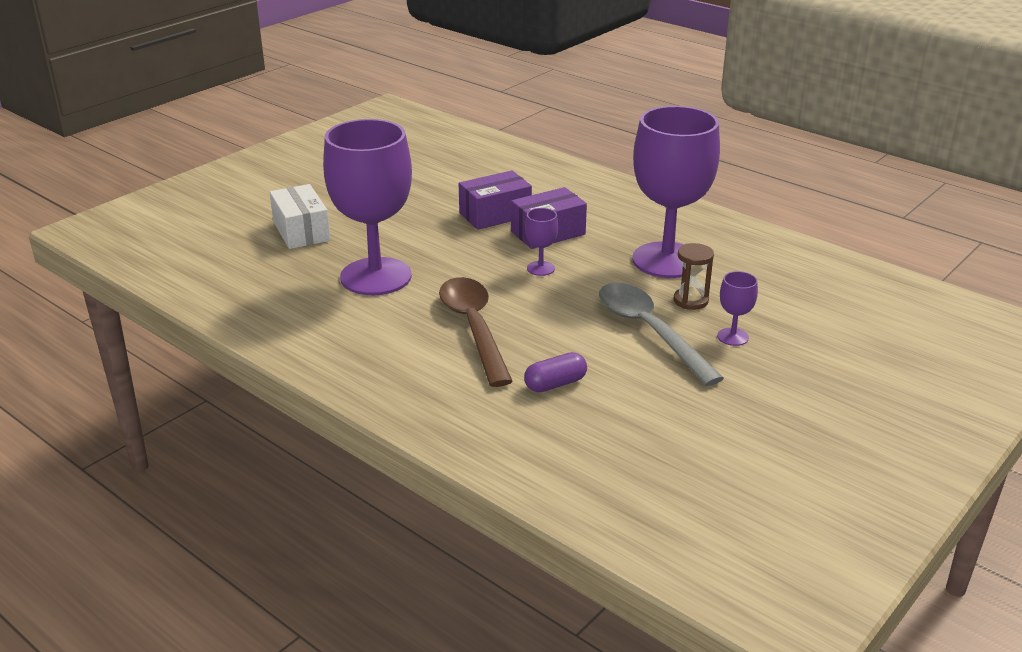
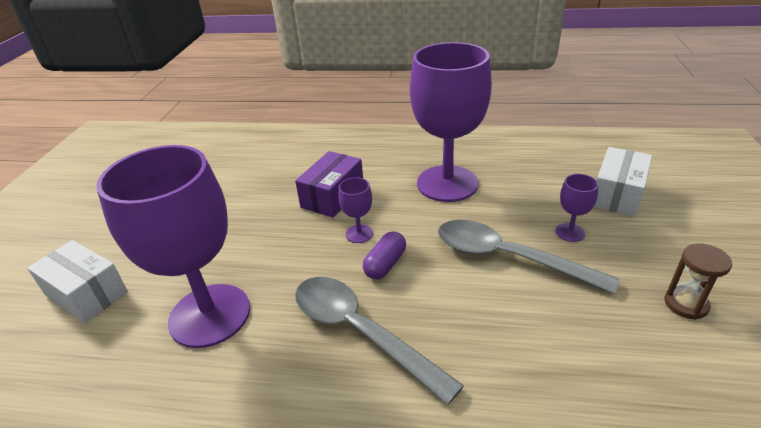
camera: 30 degrees left, 5 degrees up
(474, 328) = (360, 331): brown spoon -> grey spoon
(495, 215) = (272, 197): purple box -> none
(555, 384) = (498, 363): purple capsule -> purple capsule (385, 264)
(690, 300) = (503, 212): brown hourglass -> brown hourglass (686, 304)
(827, 329) = (617, 194): none -> white box

